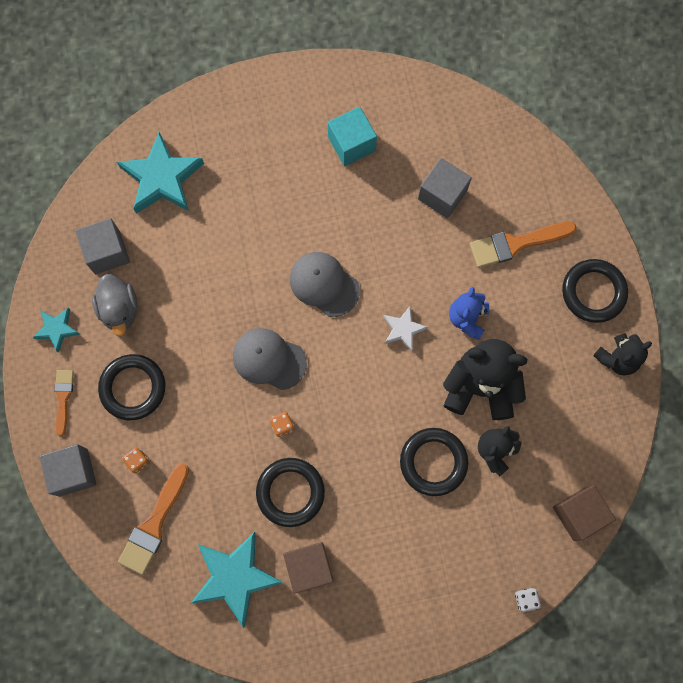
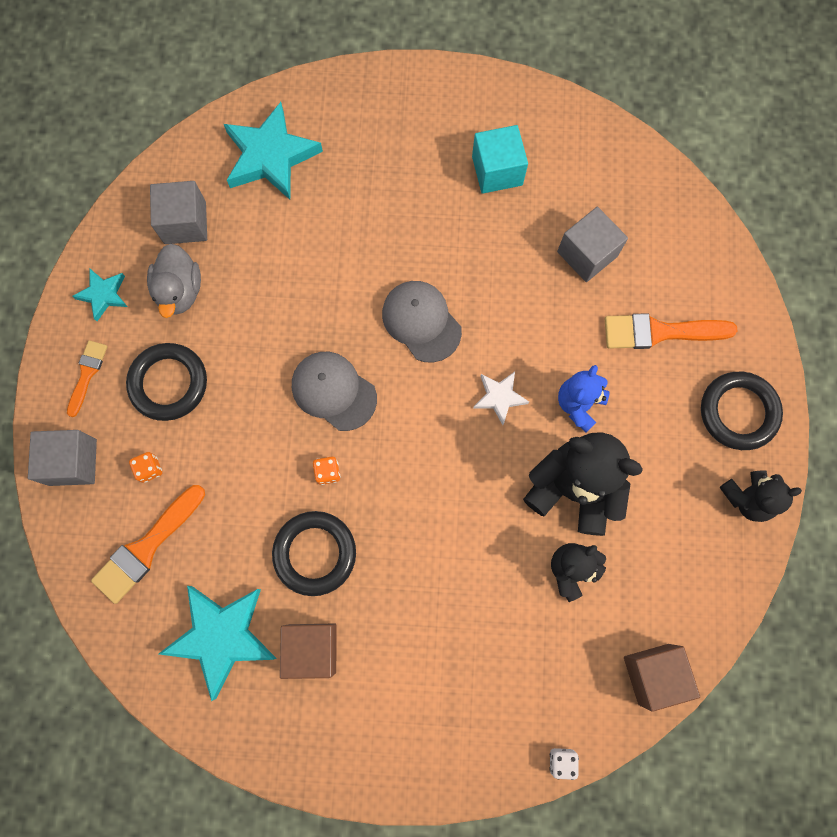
camera: 15 degrees right, 0 degrees up
(433, 462) = (493, 563): black ring -> none

